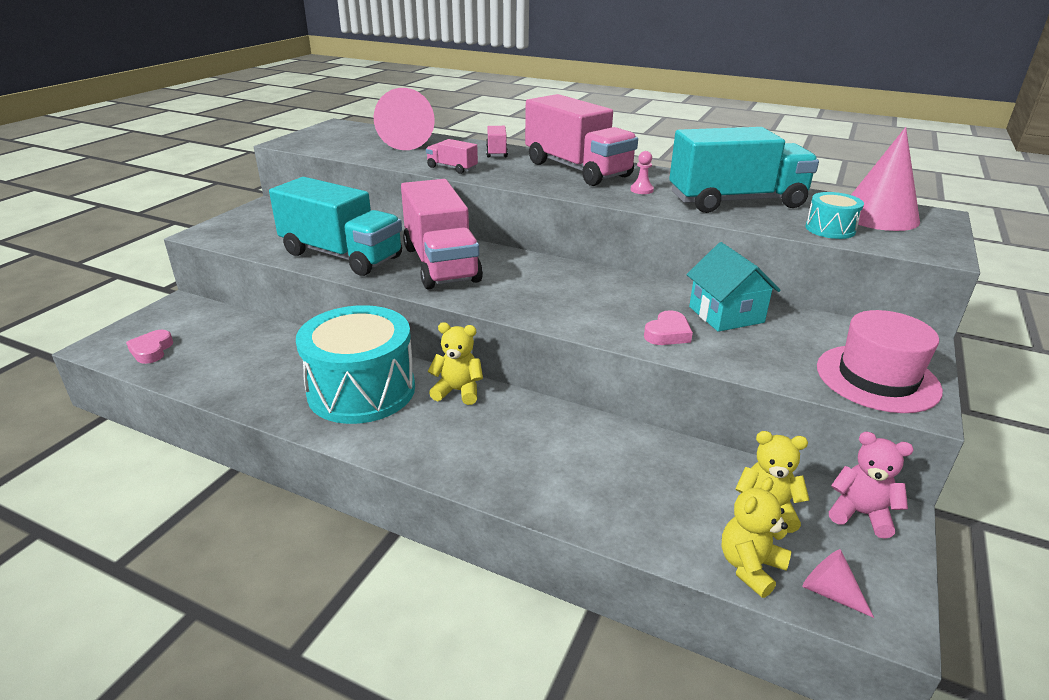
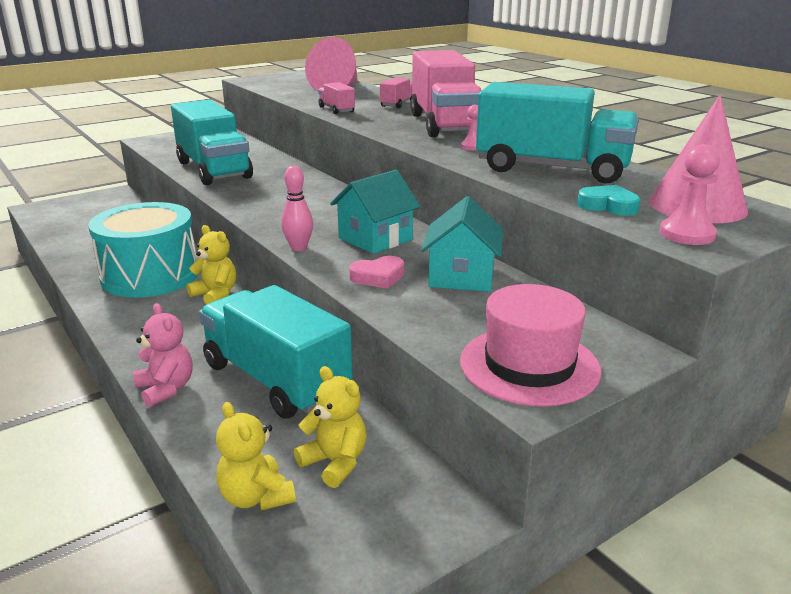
camera: 30 degrees right, 5 degrees down
(151, 350) = (61, 217): pink heart -> none
(441, 264) = (276, 189): pink truck -> none
(560, 323) = (298, 248): none -> pink bowling pin
(609, 296) = (375, 239): none -> turquoise house
(625, 456) = (276, 380): none -> turquoise truck
(750, 567) = (256, 497): yellow teddy bear -> yellow teddy bear turned 105 degrees counterclockwise
(829, 592) = (296, 546): pink cone -> none
(830, 229) = (608, 206): turquoise drum -> turquoise heart
(860, 514) = (426, 501): pink teddy bear -> pink teddy bear (166, 389)
(913, 243) = (687, 234): none -> pink pawn

